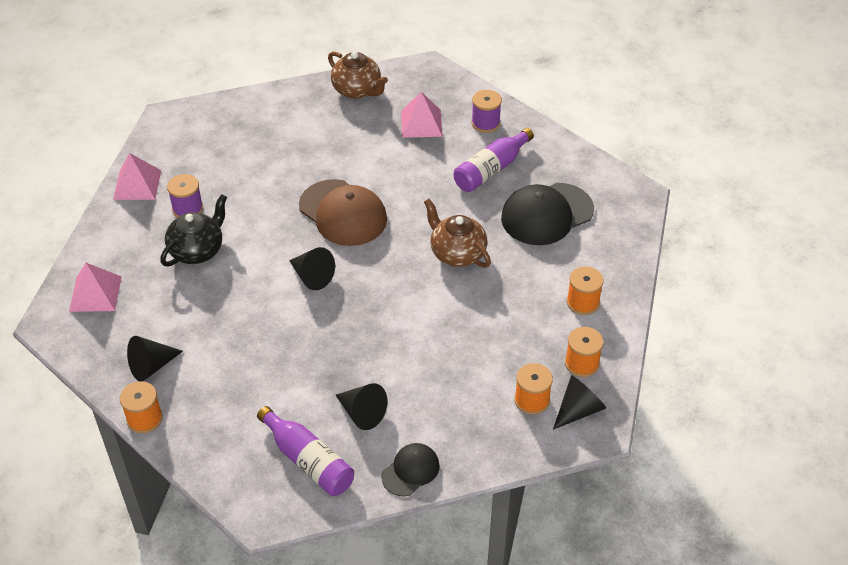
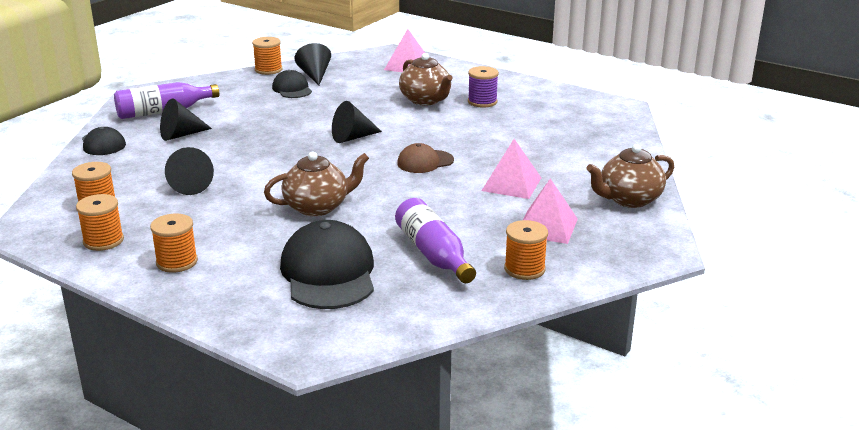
camera: 110 degrees right, 20 degrees down
(137, 184) = (528, 87): pink pyramid -> pink pyramid (511, 184)
(197, 250) = (426, 100): black teapot -> brown teapot
(201, 371) = (292, 89): none -> black cap
(343, 213) = (425, 162): brown cap -> brown cap, size x0.55
(485, 123) = (524, 269): purple spool -> orange spool
(578, 410) = (56, 225): black cone -> black cone (190, 185)

